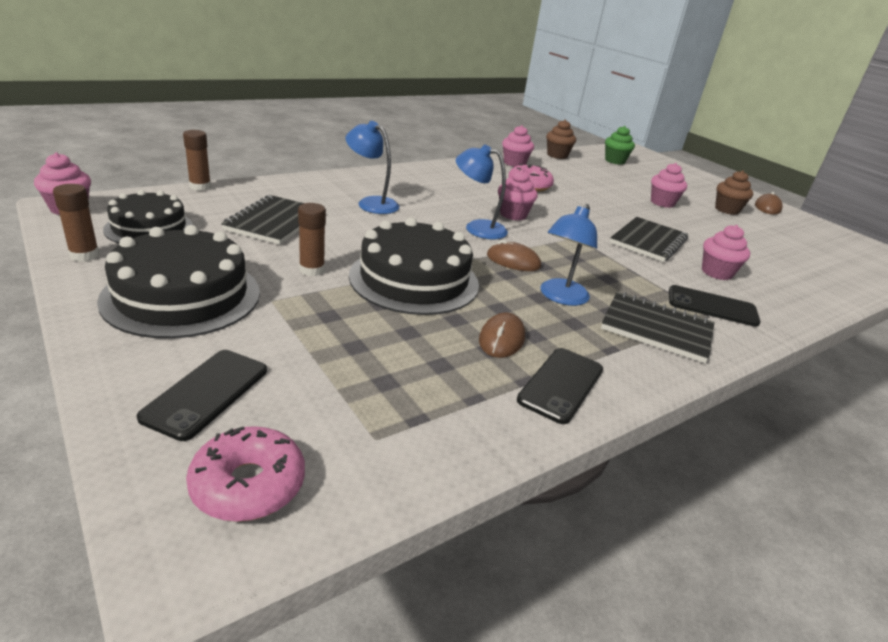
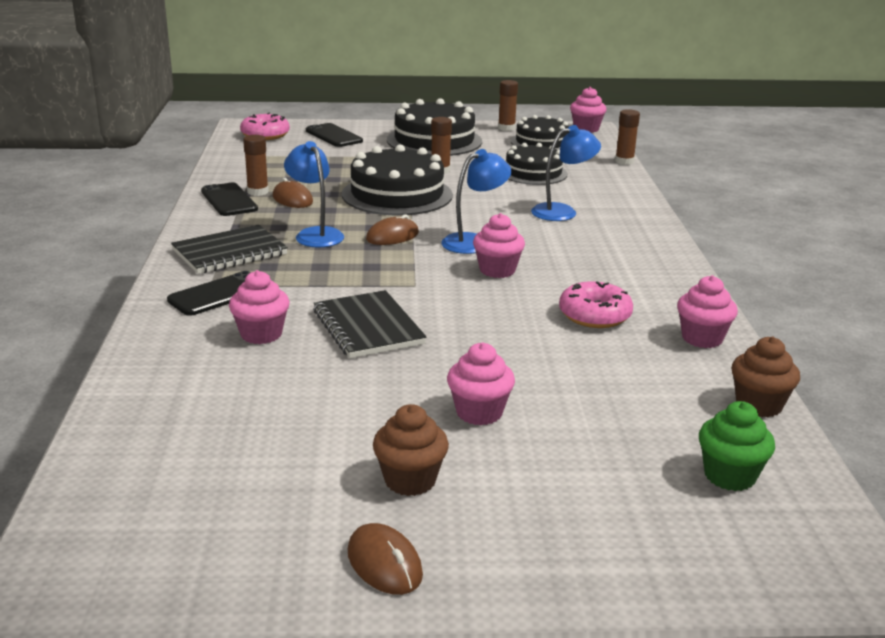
camera: 125 degrees right, 5 degrees down
(274, 222) = (533, 173): black notebook -> black cake
(512, 373) = (257, 192): none -> brown glue stick

